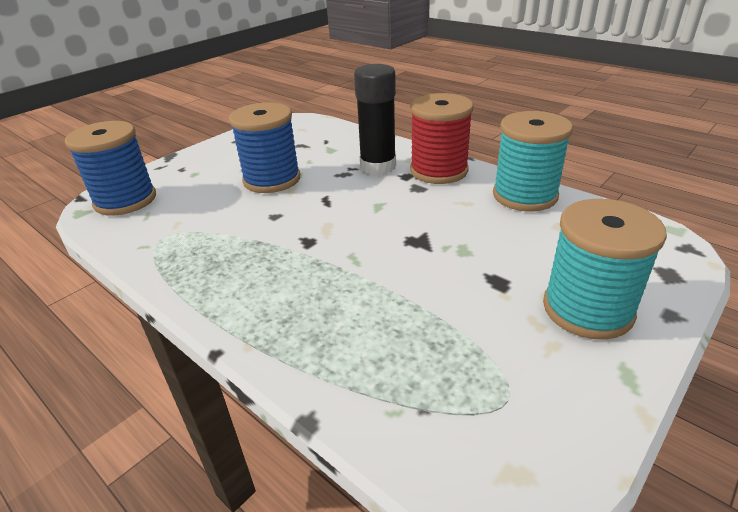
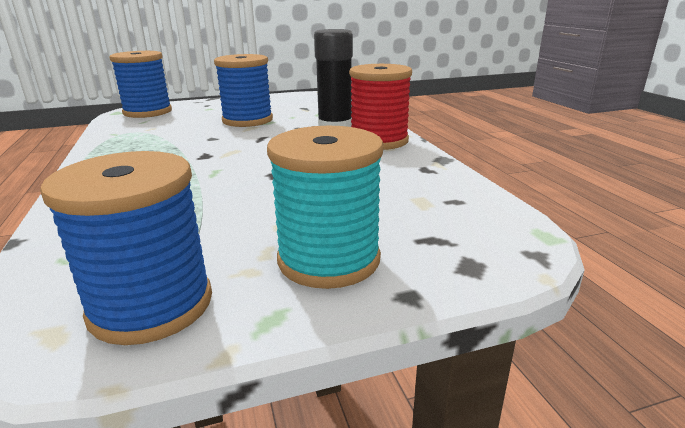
camera: 30 degrees right, 10 degrees down
(524, 195) = (426, 172): turquoise spool -> none
(541, 410) = (151, 305): none -> blue spool

